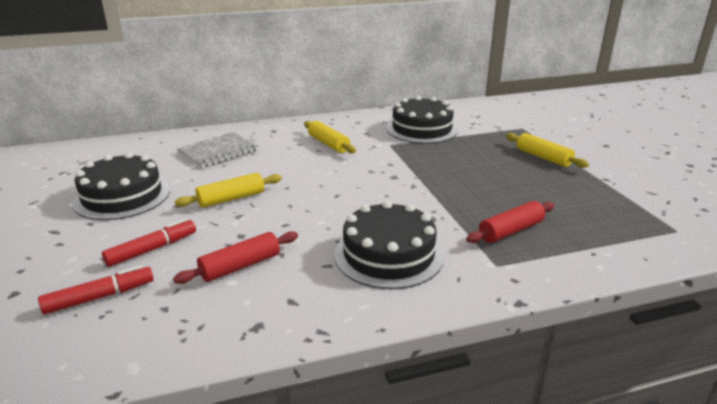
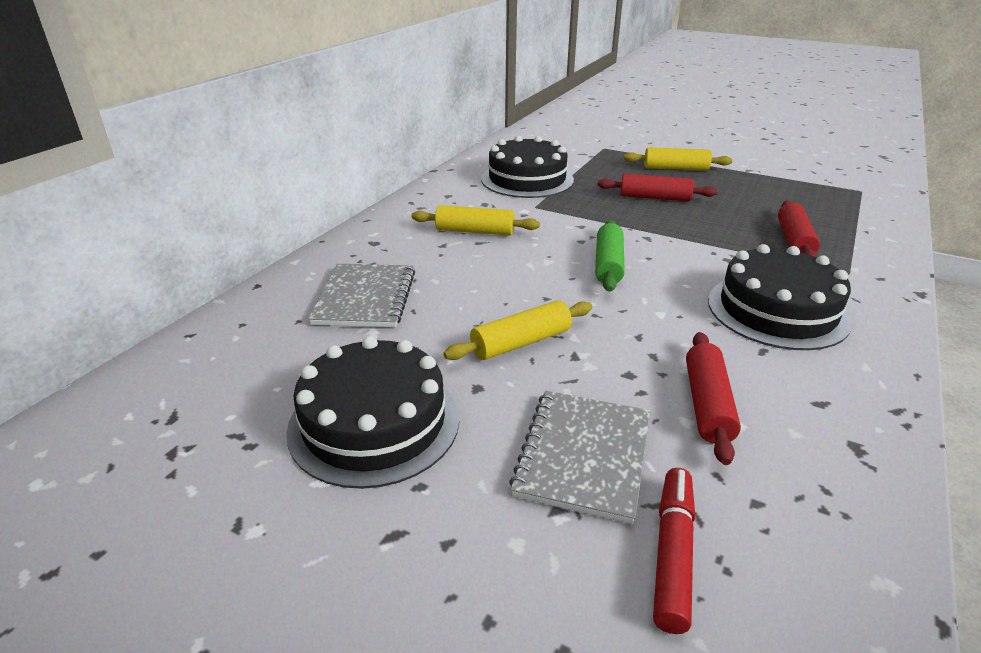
camera: 45 degrees left, 5 degrees up
(152, 249) = (583, 455): red marker -> grey notebook
(231, 199) = (521, 342): yellow rolling pin -> yellow rolling pin turned 45 degrees clockwise
(355, 188) = (608, 264): none -> green rolling pin
(478, 168) = (654, 198): none -> red rolling pin

